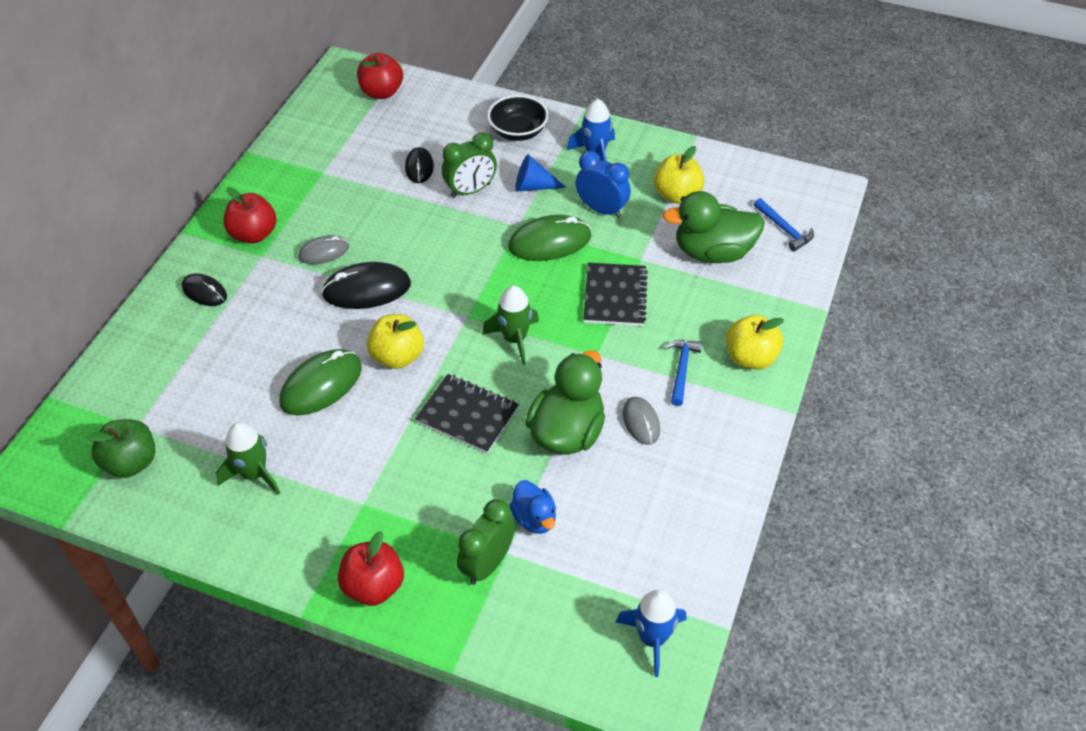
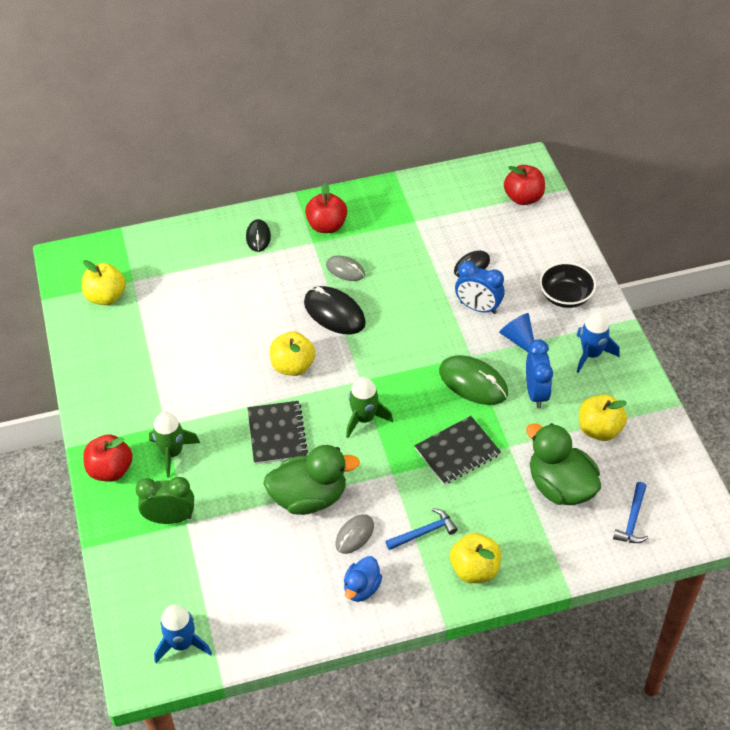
camera: 55 degrees right, 0 degrees up
(131, 462) = (106, 297): green apple -> yellow apple
(254, 474) = (144, 358): green rocket -> green rocket (172, 453)
(321, 385) = (236, 343): green mouse -> none
(470, 190) = (478, 308): green clock -> blue clock
(534, 518) = (224, 522): blue duck -> blue duck (362, 588)

